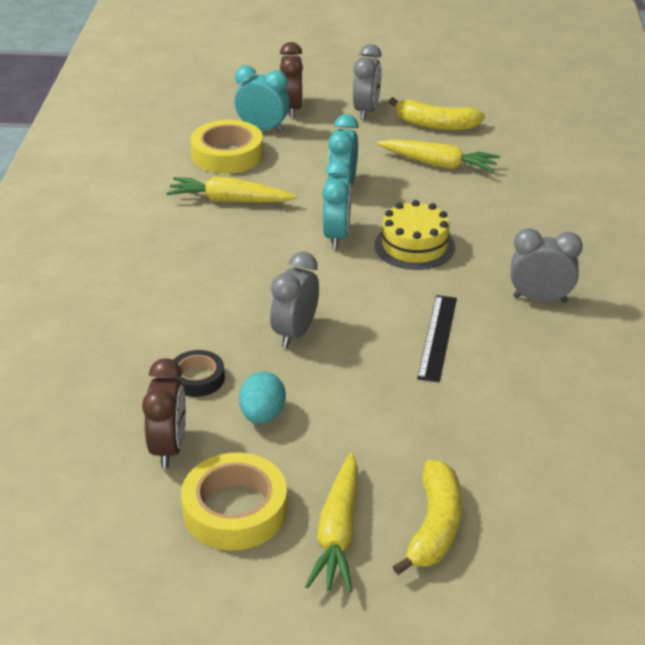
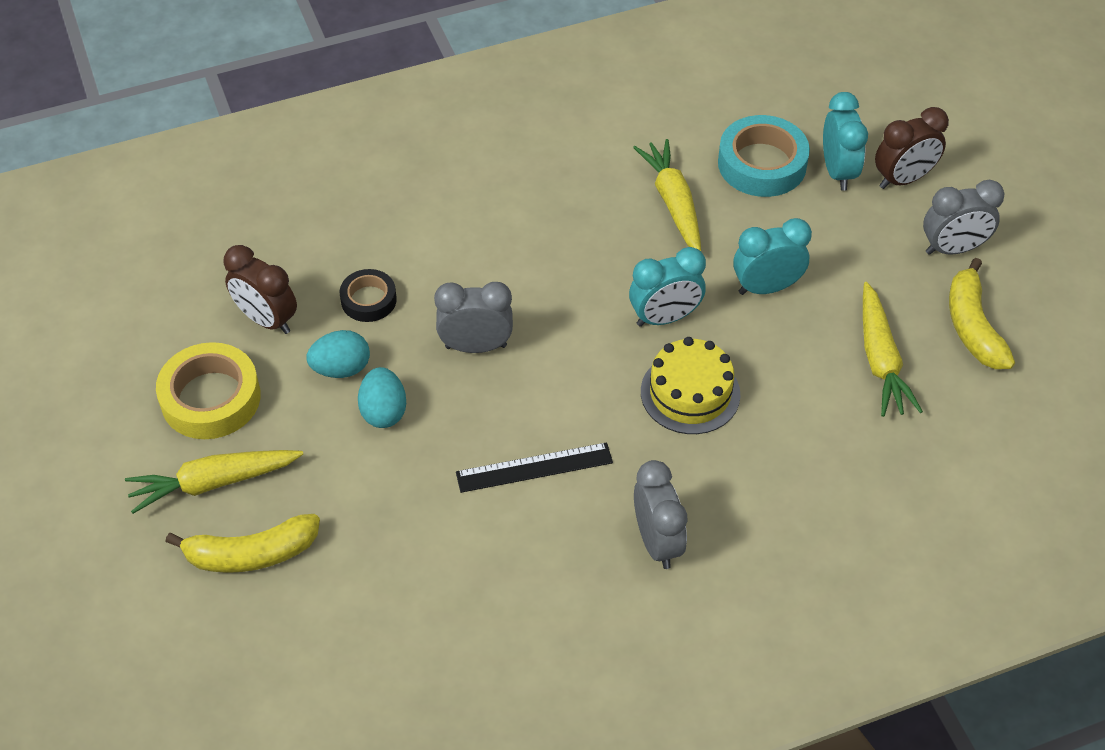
camera: 65 degrees right, 15 degrees up
(169, 448) = (266, 320): brown clock -> brown clock turned 60 degrees clockwise
(227, 154) = (762, 164): yellow tape -> turquoise tape
(327, 402) = (383, 411): none -> turquoise egg

